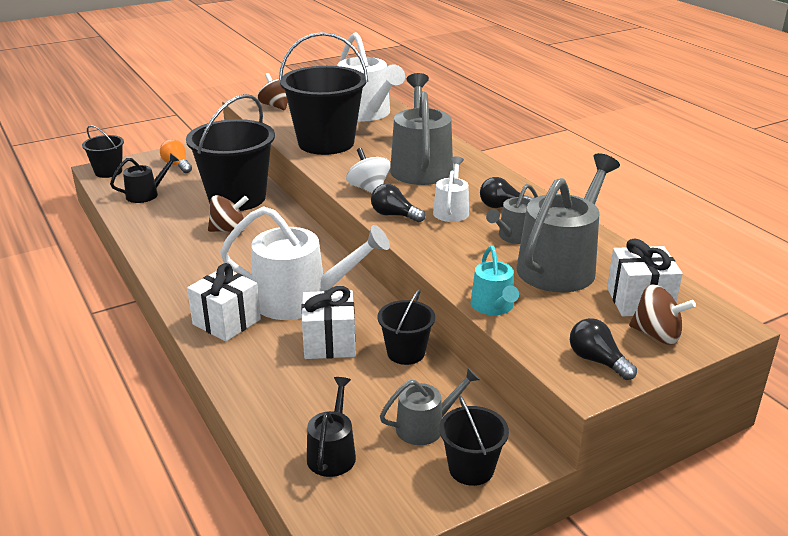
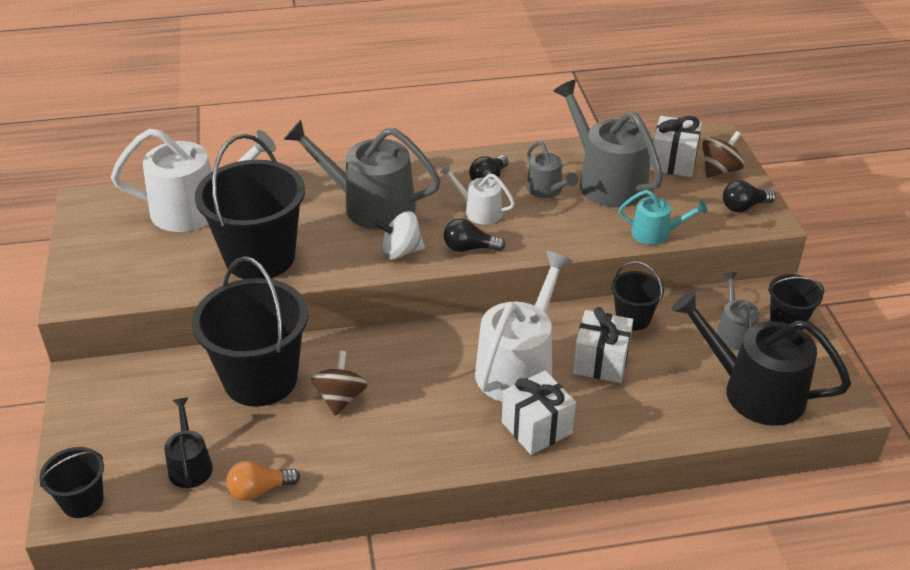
camera: 70 degrees left, 10 degrees up
(177, 165) = (118, 424): orange light bulb -> orange light bulb (259, 490)
(276, 106) = (107, 276): brown spinning top -> none
(332, 453) = (754, 391): black watering can -> black watering can, size x1.93
(394, 215) = (469, 248): black light bulb -> black light bulb turned 45 degrees clockwise

